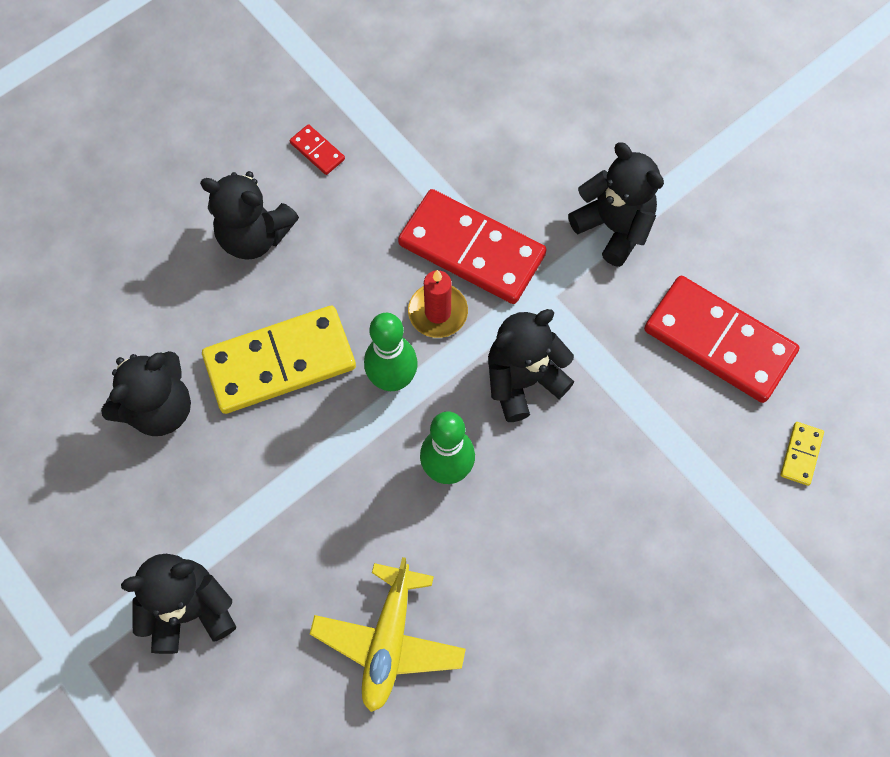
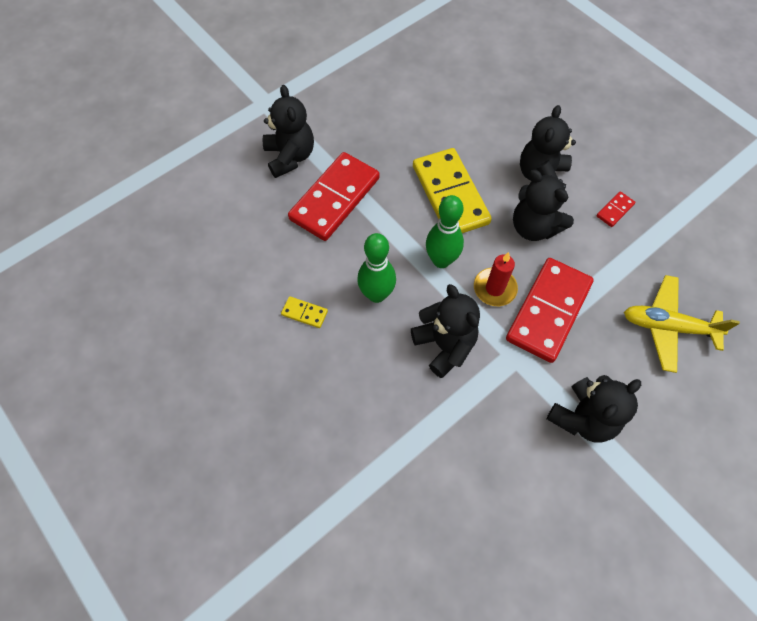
camera: 90 degrees right, 5 degrees down
(159, 408) = (416, 134): black teddy bear -> black teddy bear (534, 227)
(389, 640) = (262, 261): yellow plane -> yellow plane (668, 327)
(718, 342) = (486, 499): red domino -> red domino (334, 198)
(801, 454) = (389, 562): yellow domino -> yellow domino (304, 313)

